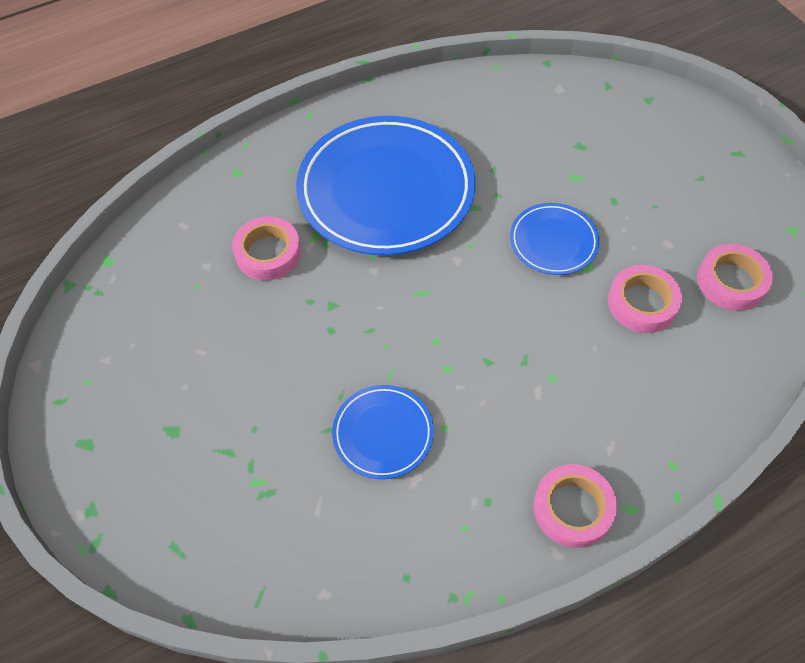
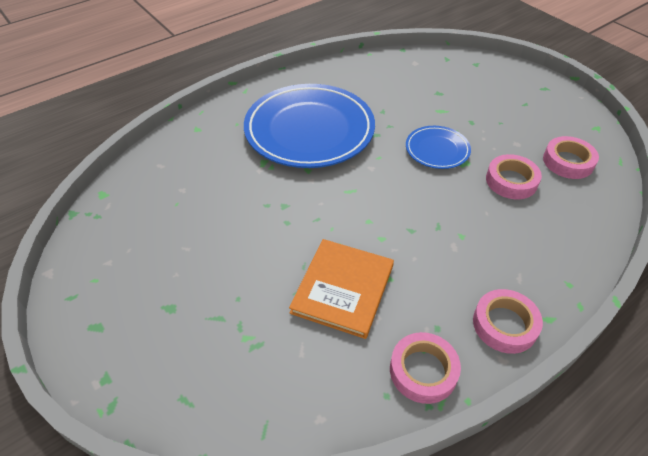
camera: 10 degrees left, 10 degrees down
(268, 253) = (229, 177): pink tape -> pink tape (423, 371)
(383, 433) = (343, 289): blue plate -> orange book

